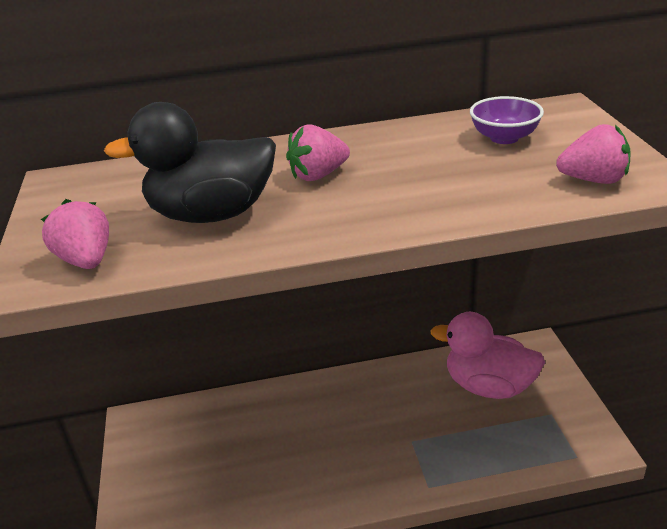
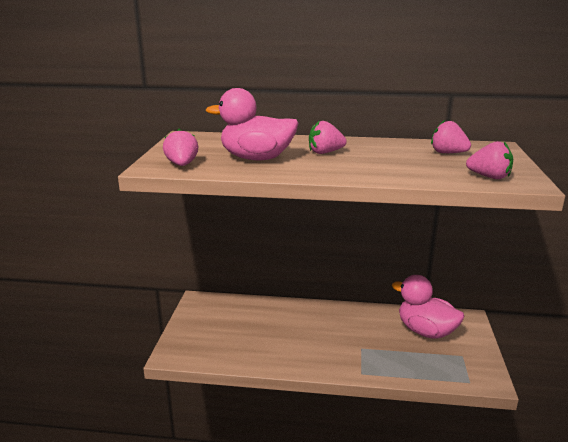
camera: 15 degrees right, 10 degrees down
(212, 214) = (256, 158): black duck -> pink duck
(504, 138) = (448, 153): purple bowl -> pink strawberry

